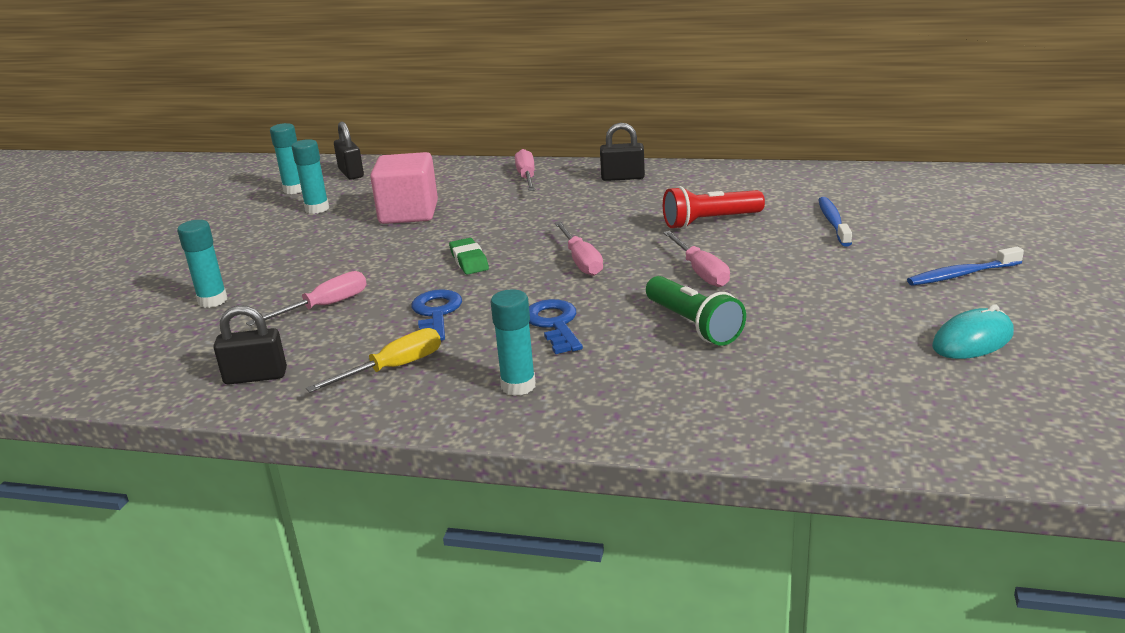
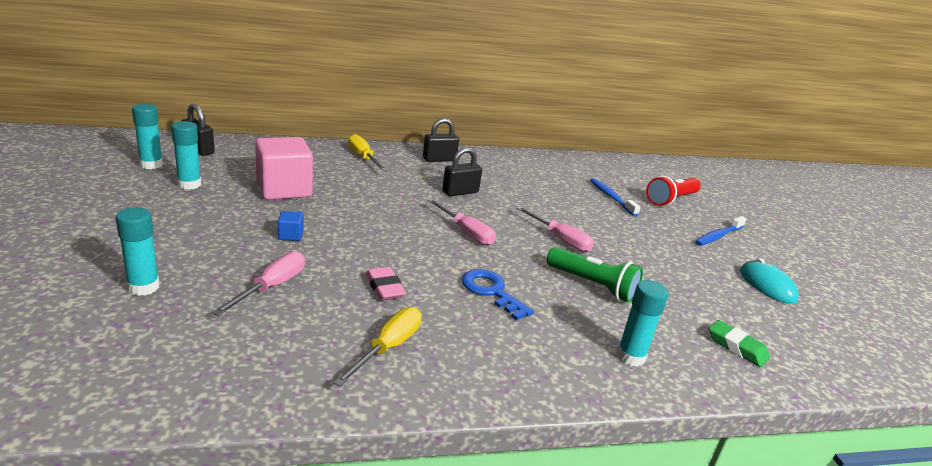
camera: 30 degrees left, 0 degrees up
(255, 376) = (255, 371): black padlock -> black padlock (460, 192)
(379, 259) = (290, 235): none -> blue cube
(436, 314) = (384, 288): blue key -> pink eraser
(469, 261) = (374, 235): green eraser -> green eraser (737, 347)
(518, 386) = (510, 354): turquoise glue stick -> turquoise glue stick (631, 356)
(527, 177) = (363, 157): pink screwdriver -> yellow screwdriver
(710, 222) = (532, 197): red flashlight -> red flashlight (671, 200)
(972, 340) = (767, 285): turquoise mouse -> turquoise mouse turned 60 degrees counterclockwise

